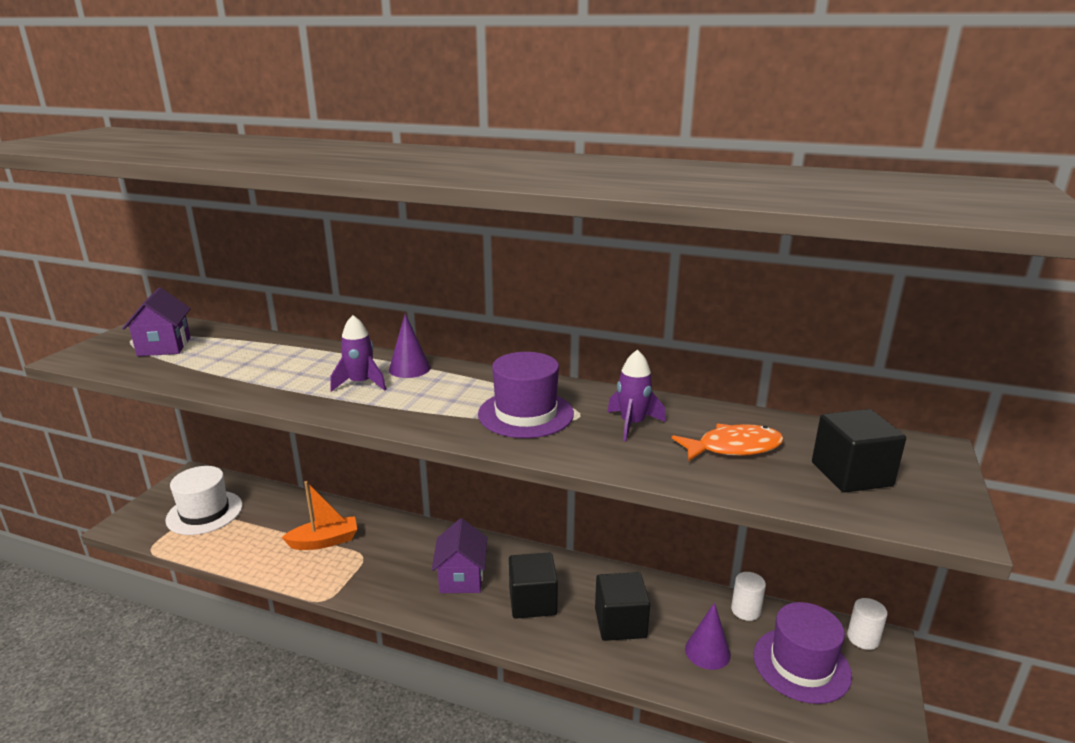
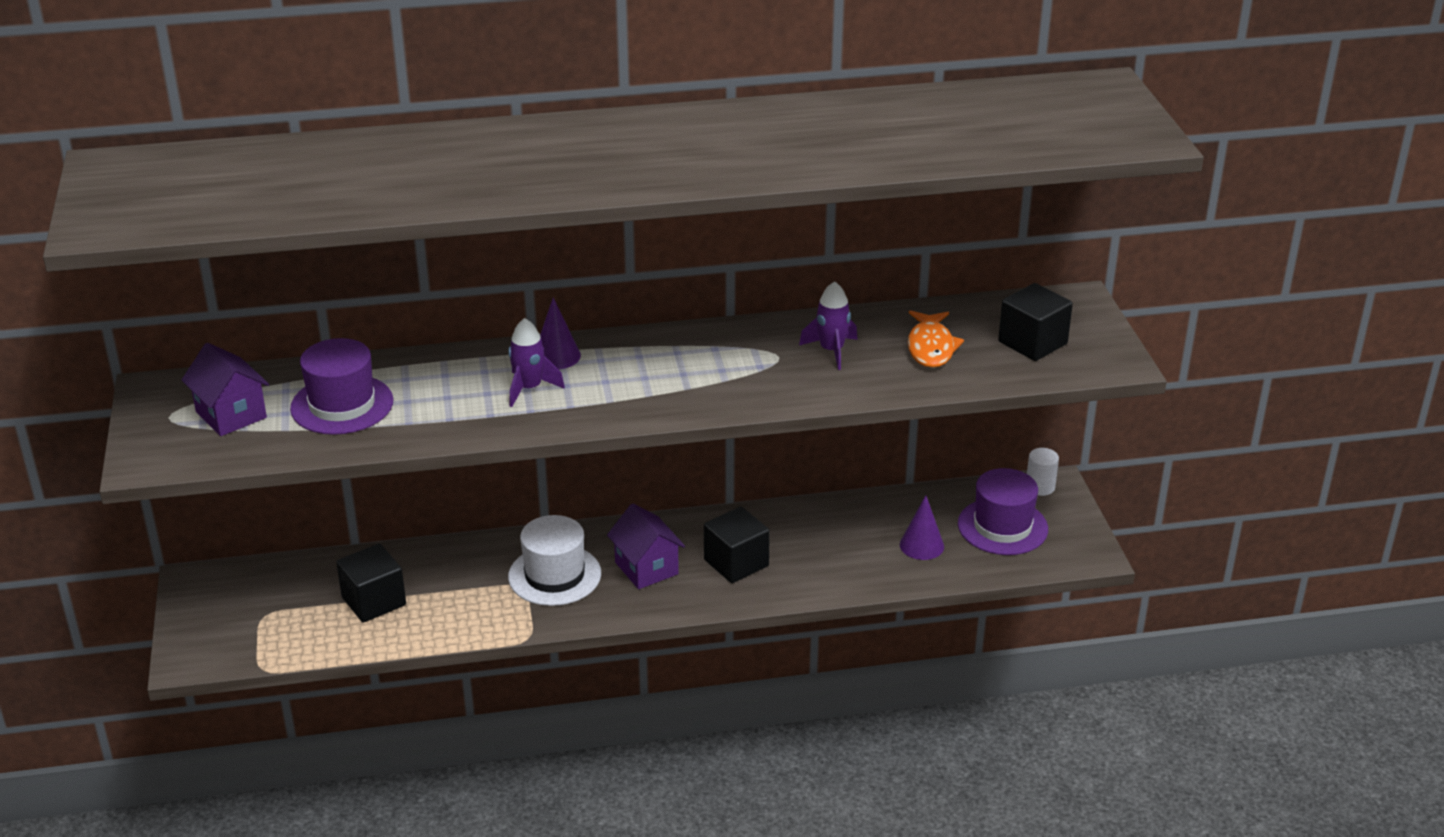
camera: 30 degrees left, 10 degrees up
(204, 512) = (273, 612): white hat -> white hat (554, 575)
(324, 541) = (459, 588): orange boat -> none
(525, 414) = (729, 370): purple hat -> purple hat (342, 405)
(620, 623) = (831, 551): black cube -> black cube (374, 601)
(733, 448) = (931, 347): orange fish -> orange fish turned 135 degrees clockwise
(745, 610) = (932, 499): white cylinder -> none

